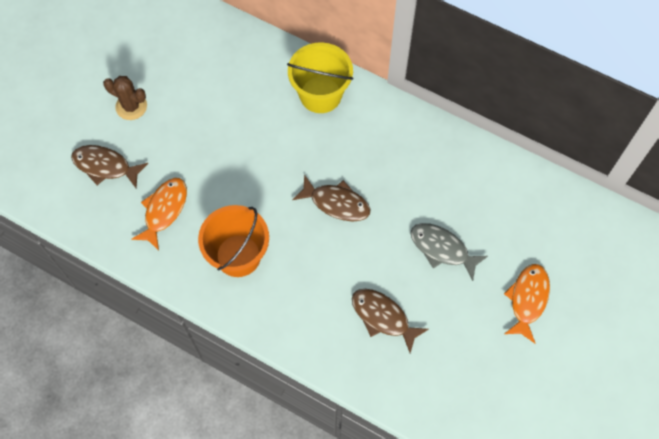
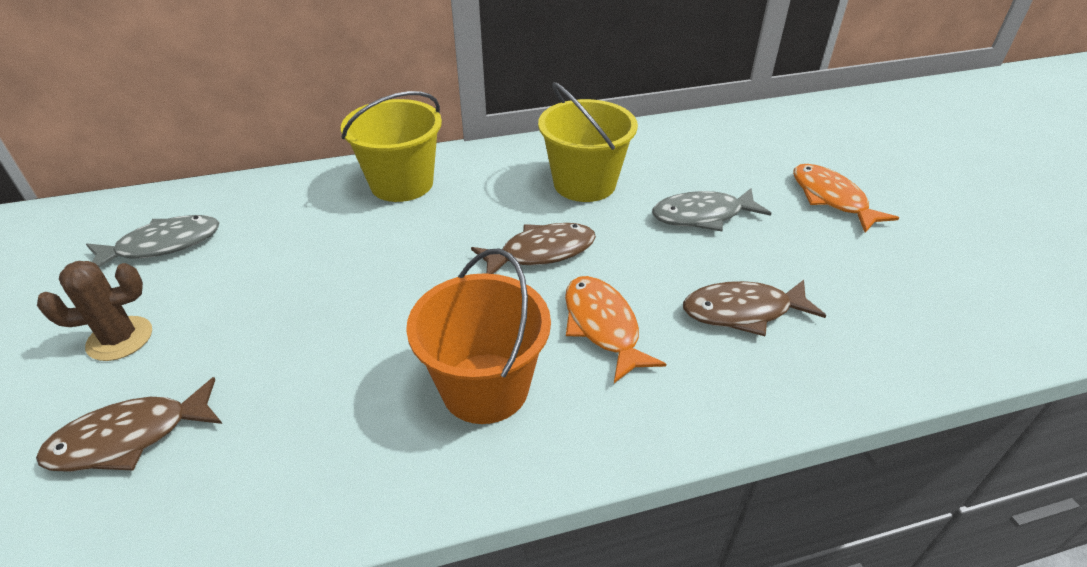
camera: 45 degrees left, 25 degrees down
(164, 210) = (302, 420): orange fish -> orange fish (603, 326)
(182, 54) = (163, 245): none -> grey fish
(411, 174) = (584, 184): none -> yellow bucket

